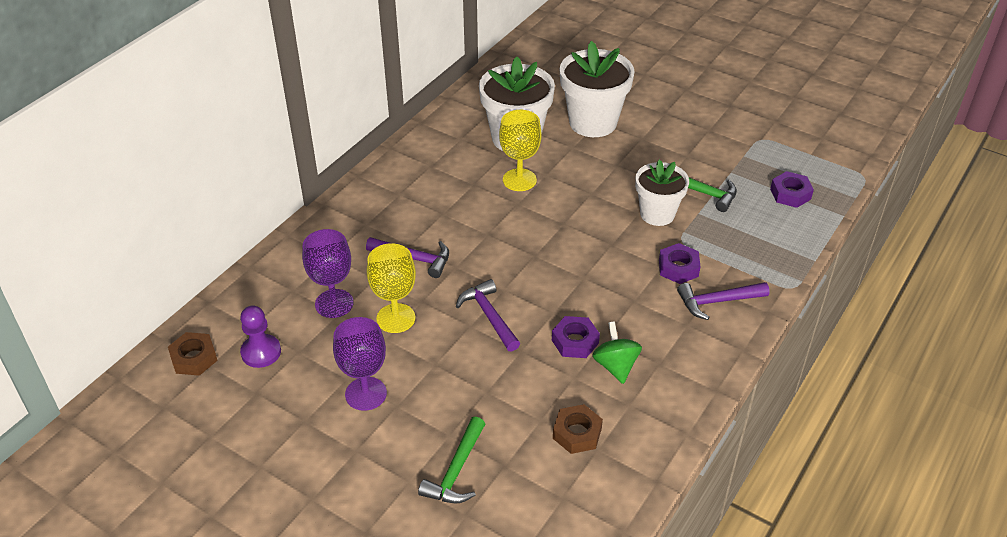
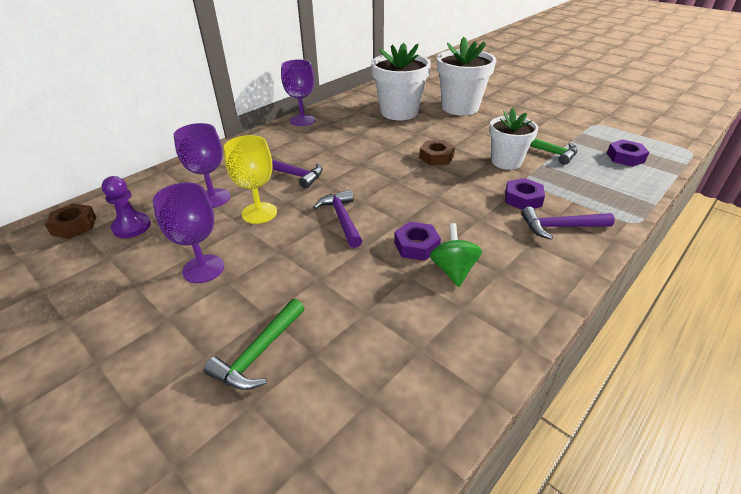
camera: 10 degrees right, 5 degrees down
(394, 164) = (302, 120): none -> purple goblet
(519, 180) = (395, 134): yellow goblet -> none
(577, 433) = (401, 330): brown nut -> brown nut (436, 157)

